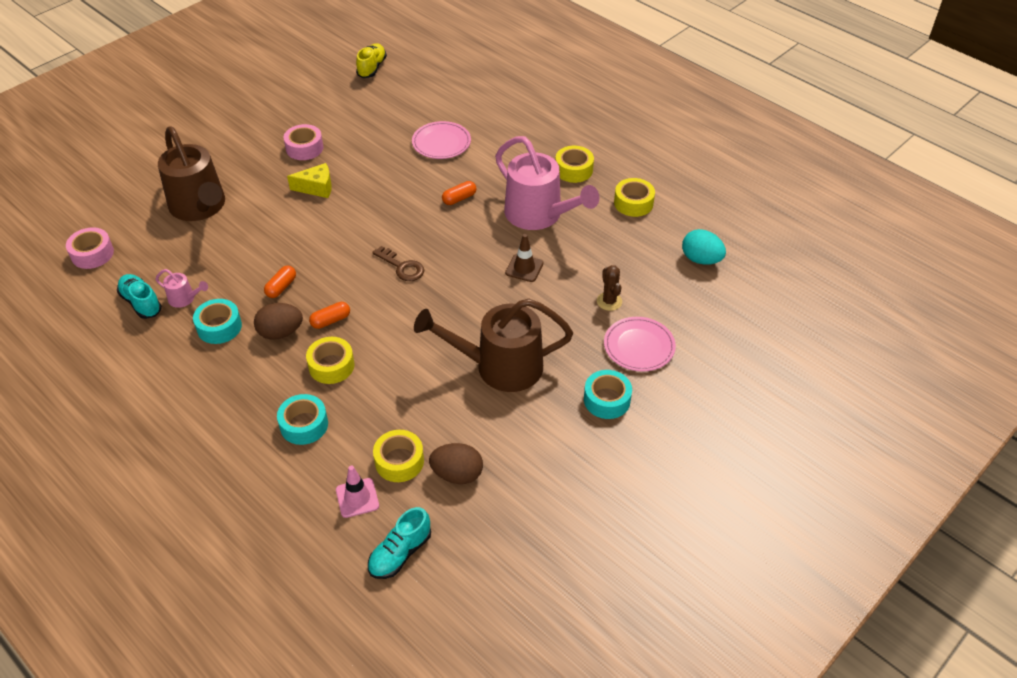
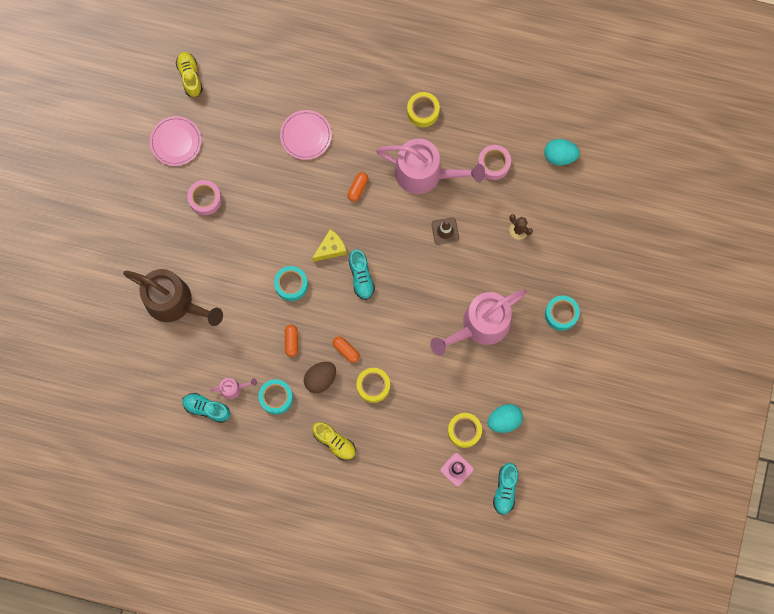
camera: 30 degrees left, 30 degrees up
(92, 254) = (134, 388): pink tape -> pink tape (493, 164)
(241, 398) = (334, 442): none -> yellow shoe
(304, 425) = (388, 439): turquoise tape -> turquoise tape (291, 285)
(316, 188) = (246, 235): yellow cheese -> yellow cheese (330, 248)
(330, 320) = (346, 350): orange capsule -> orange capsule turned 75 degrees counterclockwise
(402, 267) = (361, 277): brown key -> turquoise shoe
(457, 474) = (504, 420): brown egg -> turquoise egg
(499, 367) = (480, 326): brown watering can -> pink watering can
(633, 203) = (485, 124): yellow tape -> none
(639, 346) = (558, 259): pink plate -> pink plate (176, 142)

